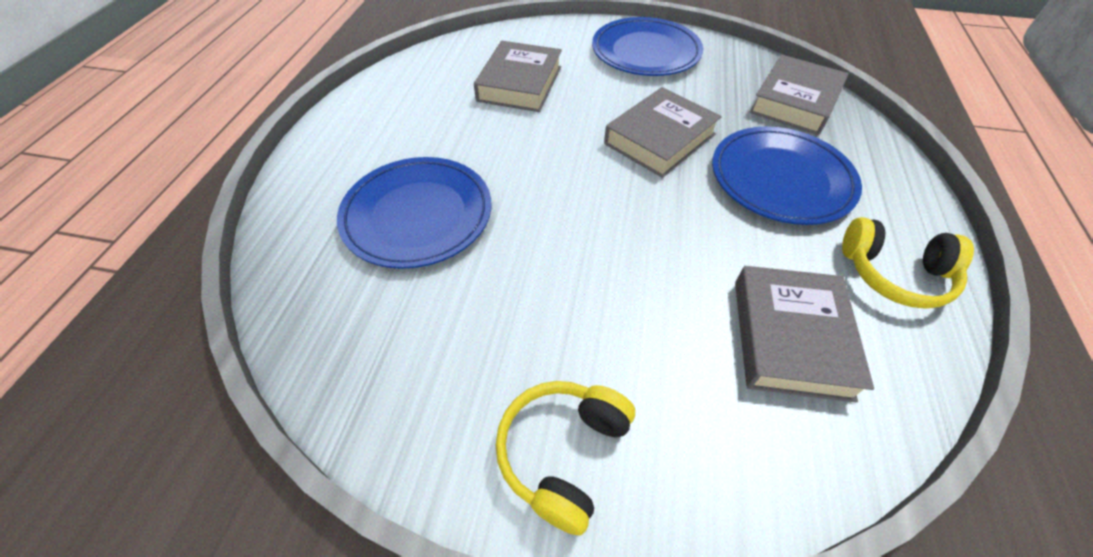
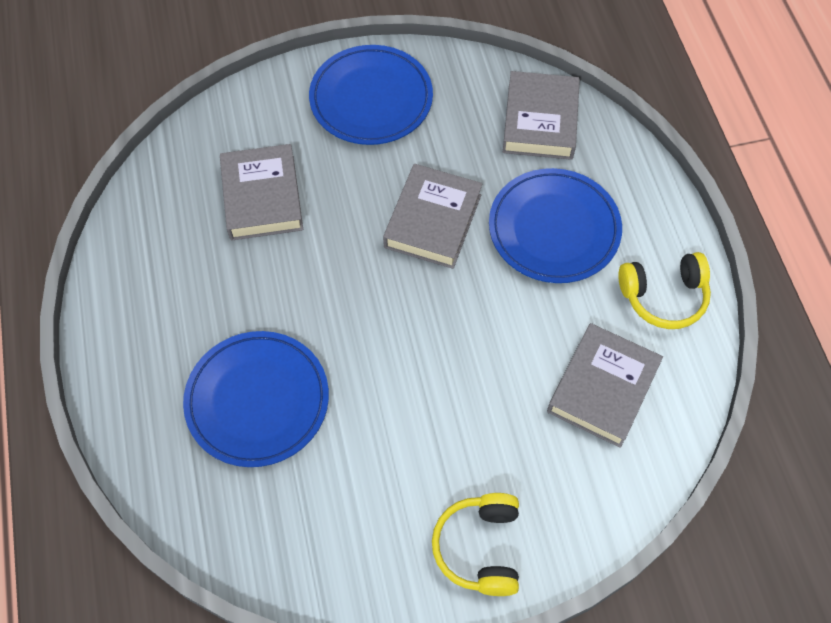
camera: 25 degrees left, 10 degrees up
(790, 337) = (602, 388): grey book -> grey book turned 45 degrees clockwise

